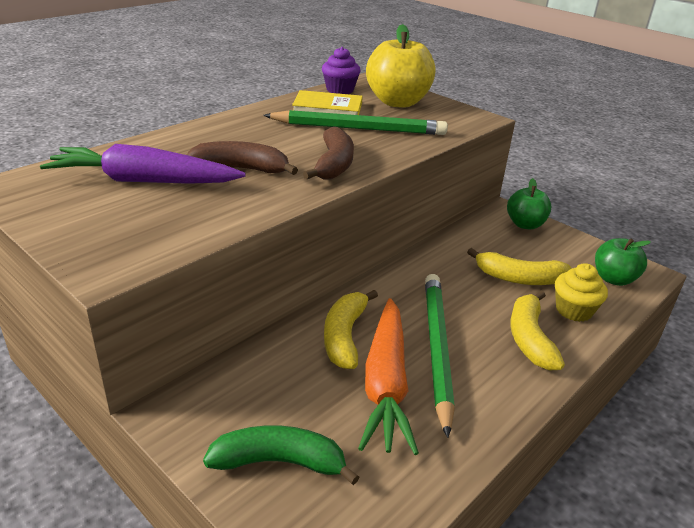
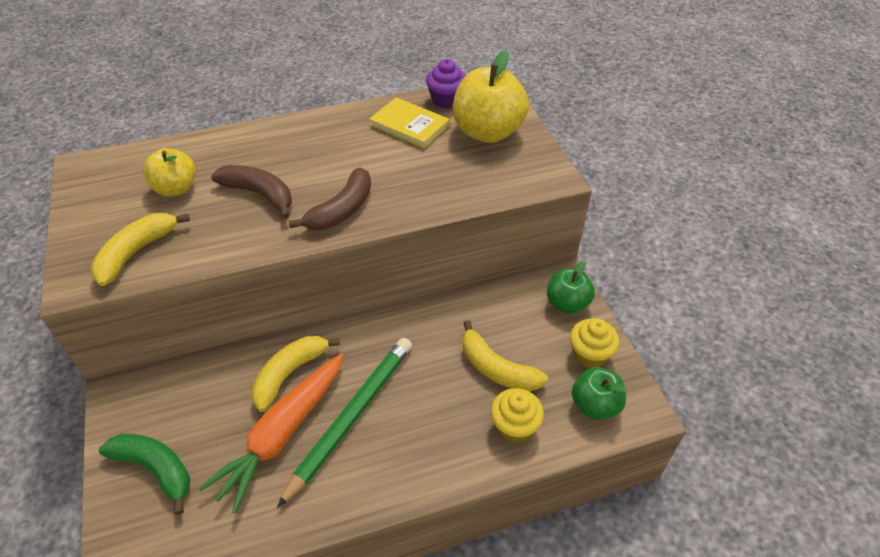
camera: 30 degrees right, 15 degrees up
(144, 181) = (176, 188): purple carrot -> yellow apple
(359, 128) = (411, 164): green pencil -> none
(529, 339) = (441, 440): yellow banana -> yellow banana (136, 252)
(575, 250) = (589, 354): none -> yellow cupcake

